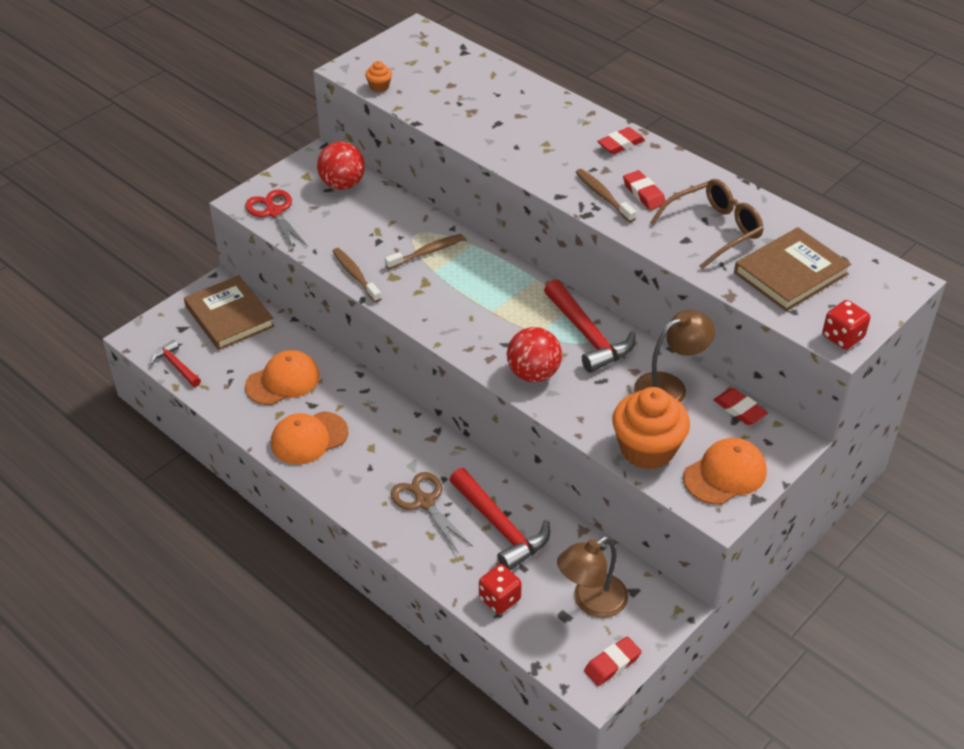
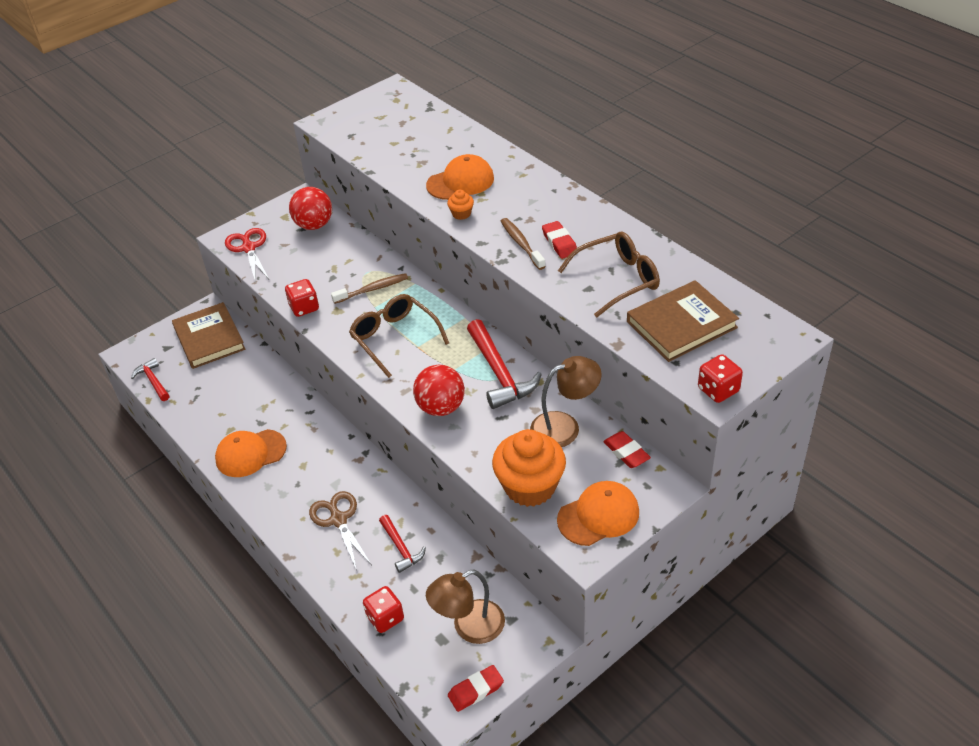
camera: 10 degrees right, 0 degrees up
(283, 381) = (240, 399): orange cap -> orange cap (460, 182)
(355, 275) = (304, 308): brown toothbrush -> red dice
(379, 86) = (346, 138): orange cupcake -> orange cupcake (461, 214)
(464, 304) = (394, 338): none -> brown glasses
(500, 527) = (401, 548): red hammer -> red hammer, size x0.57
(620, 144) = (549, 196): red eraser -> none

